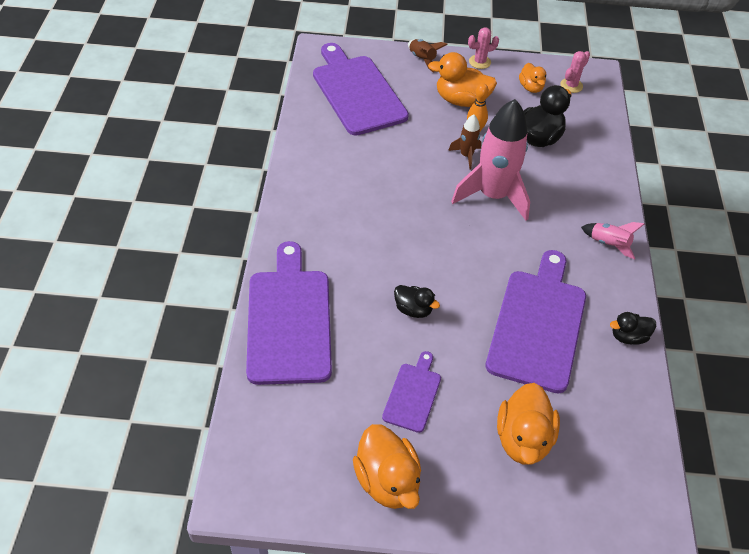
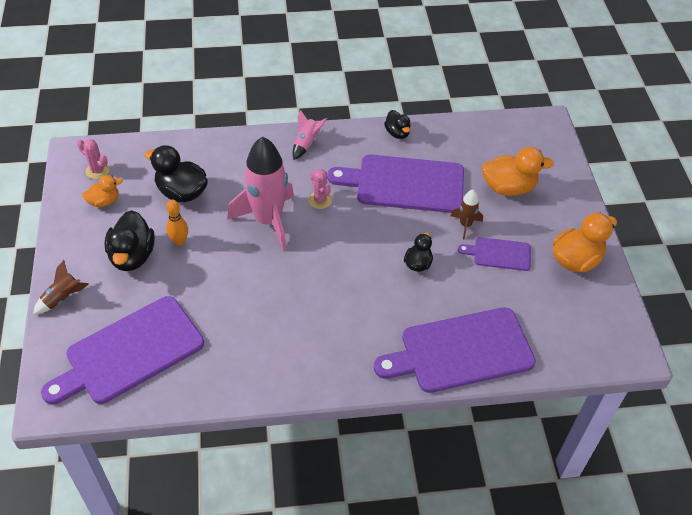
camera: 100 degrees left, 0 degrees up
(461, 100) = (132, 256): orange duck -> black duck
(466, 155) = (217, 245): brown rocket -> brown rocket (465, 225)
(479, 62) = (63, 246): pink cactus -> pink cactus (320, 200)

